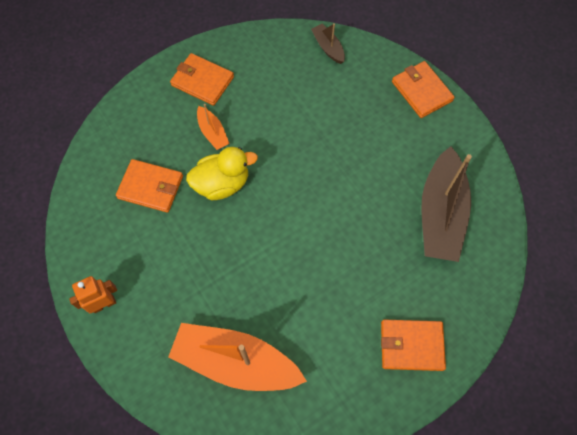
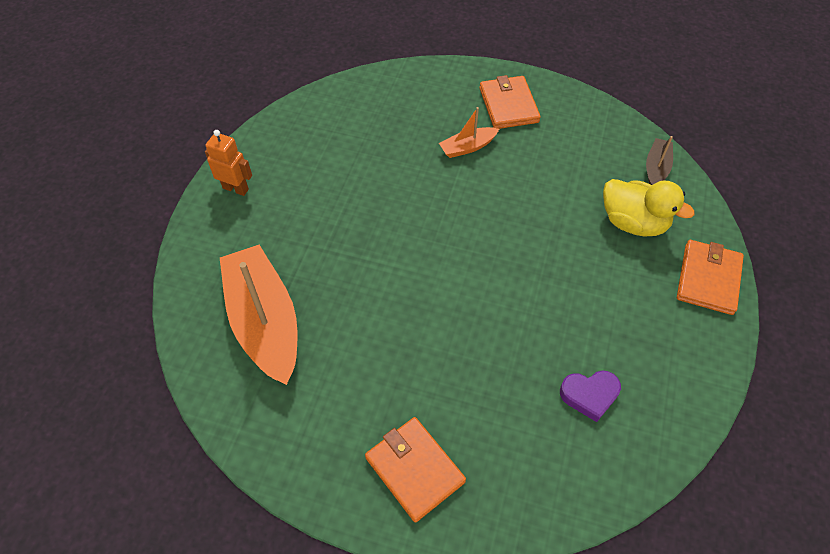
camera: 50 degrees right, 10 degrees down
(151, 187) = (370, 143): orange wallet -> none
(212, 132) = (467, 147): orange boat -> orange boat turned 45 degrees clockwise
(222, 184) = (426, 189): yellow duck -> yellow duck (633, 222)
(440, 214) = (589, 395): brown boat -> purple heart

